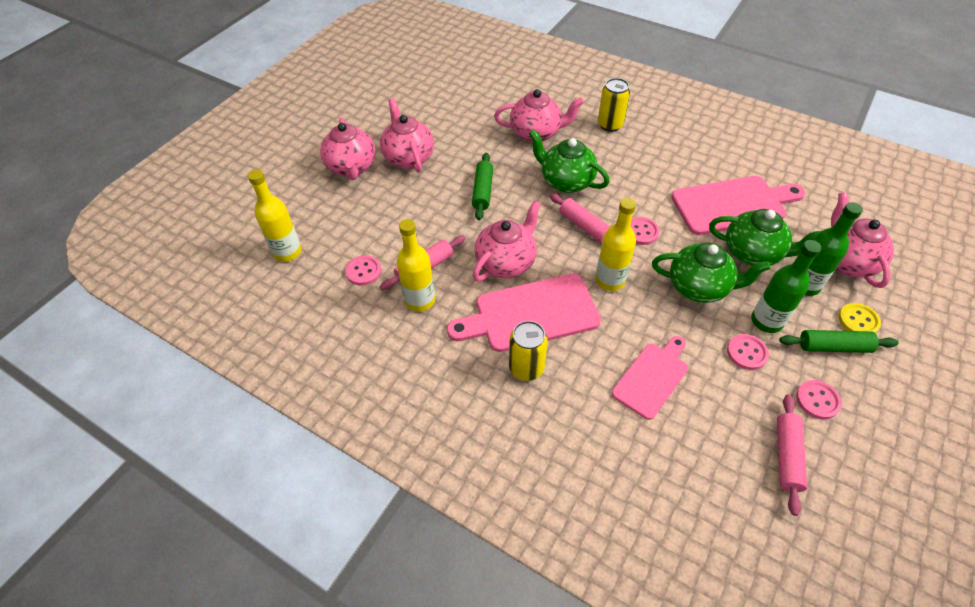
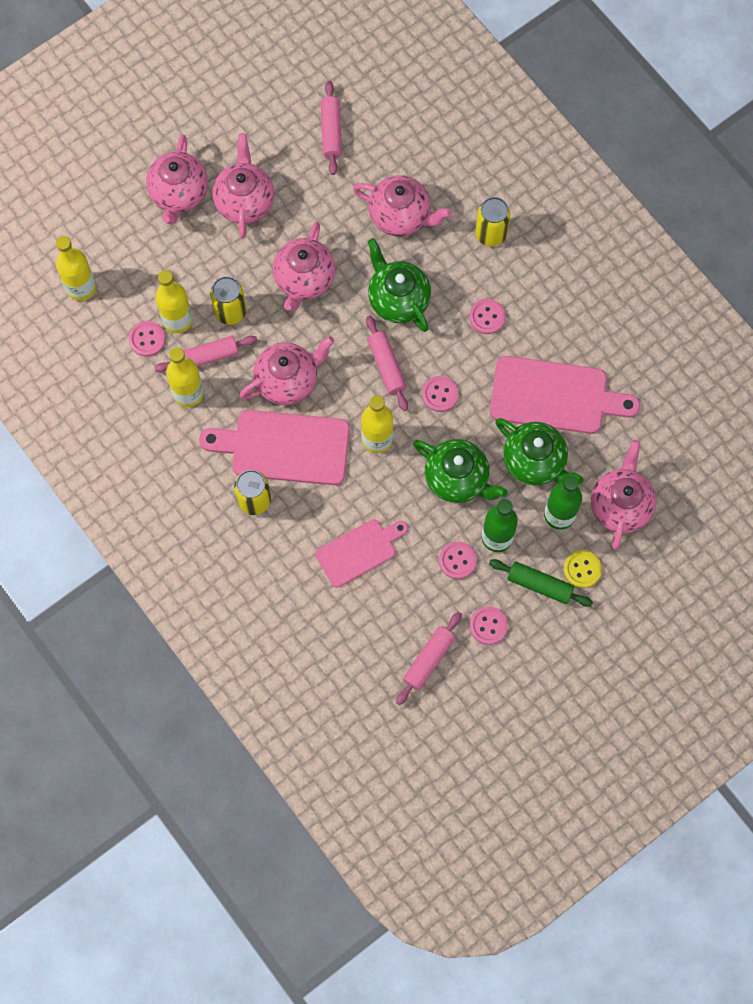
camera: 20 degrees right, 20 degrees up
(386, 249) = (177, 320): none -> yellow bottle
(430, 229) = (230, 311): none -> yellow can
(456, 103) = (331, 132): none -> pink rolling pin
(482, 191) = (304, 280): green rolling pin -> pink teapot
(642, 172) = (487, 317): none -> pink button

